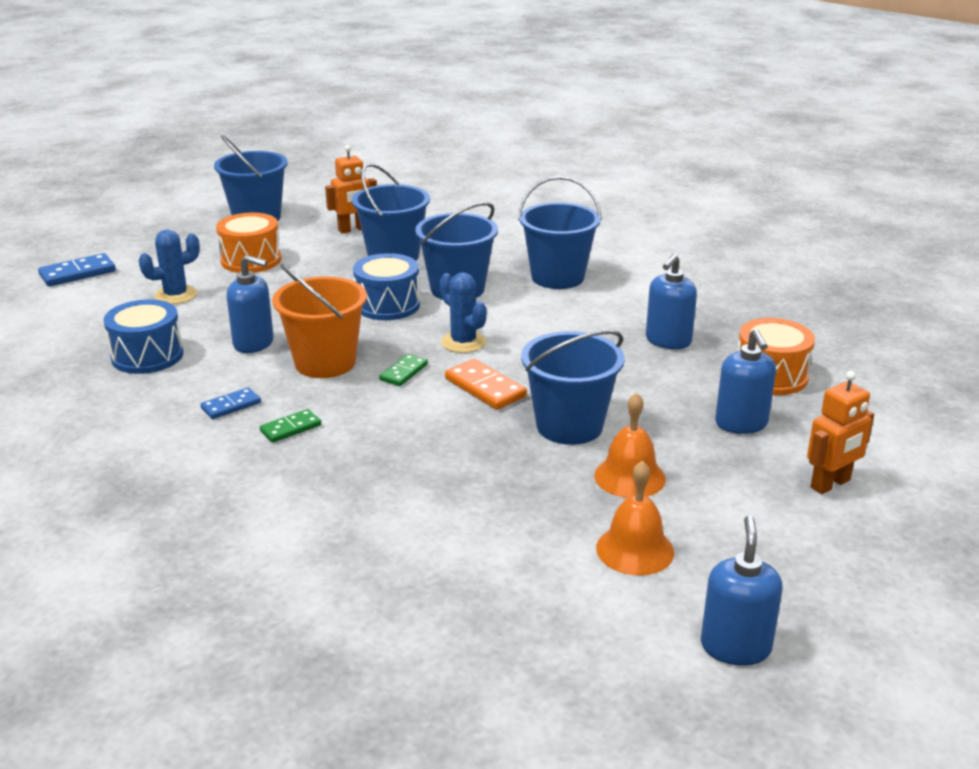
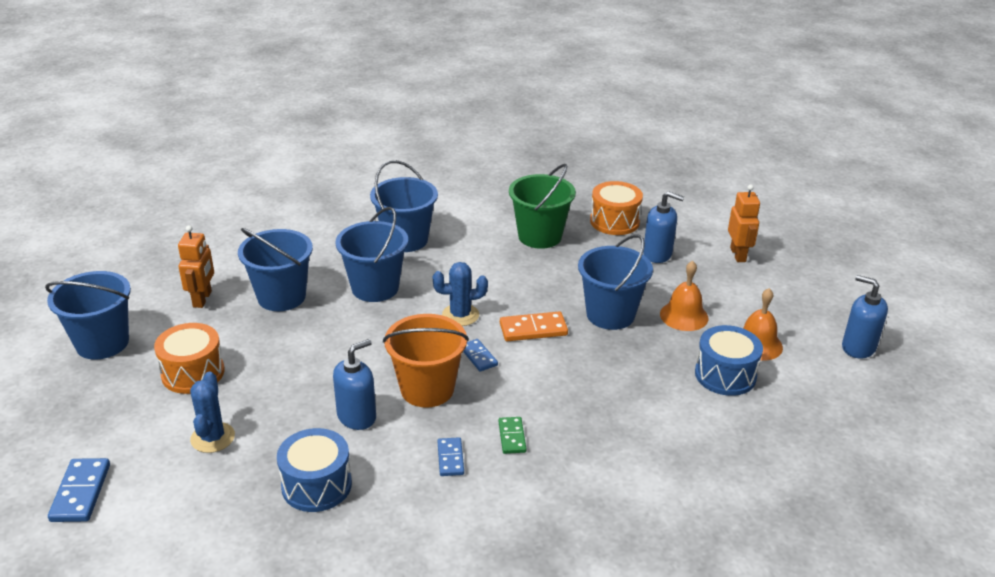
camera: 60 degrees left, 5 degrees up
(387, 305) = (364, 328): blue drum -> blue drum (725, 375)
(403, 372) = (478, 357): green domino -> blue domino
(668, 341) = (540, 236): blue soap dispenser -> green bucket

